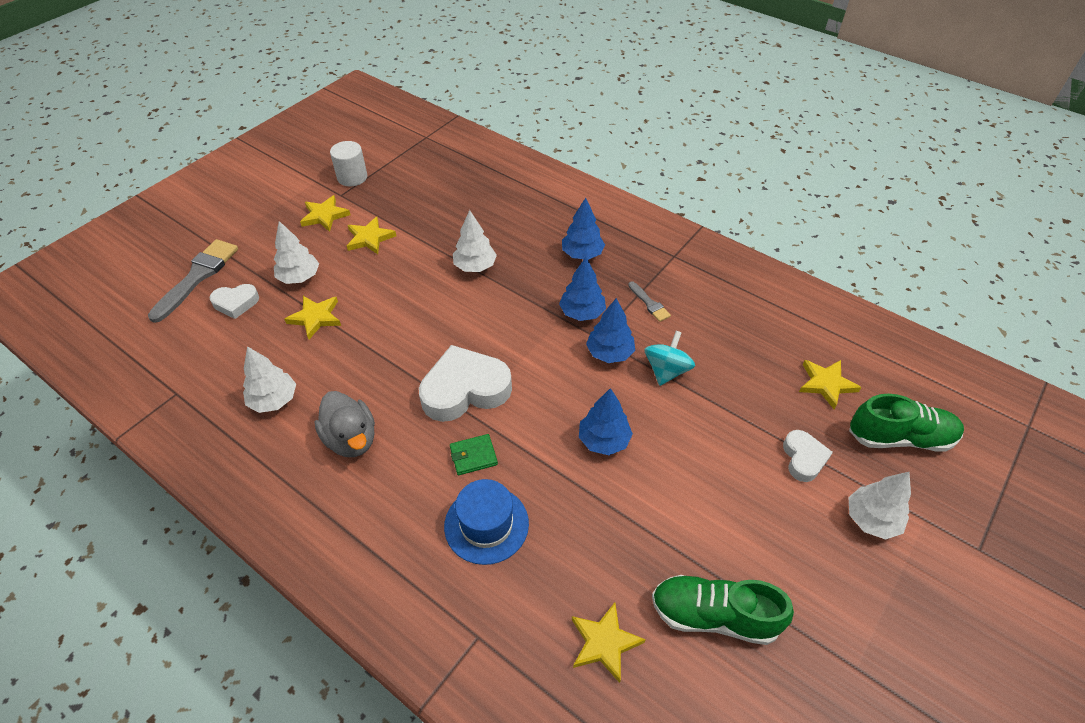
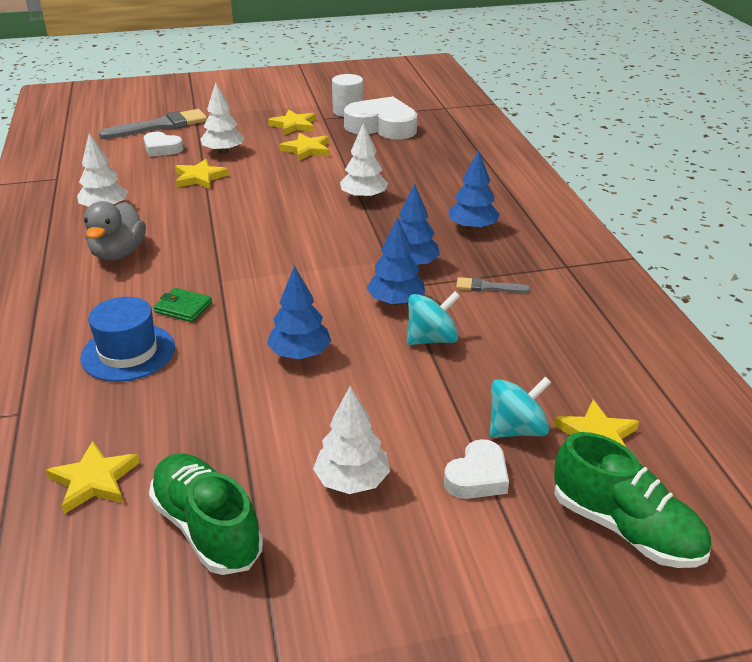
camera: 40 degrees right, 15 degrees down
(465, 390) = (239, 266): white heart -> white heart (382, 126)
(649, 303) = (487, 287): grey brush -> grey brush turned 90 degrees clockwise
(785, 409) = (516, 429): none -> turquoise spinning top
(871, 519) = (481, 570): white tree -> white tree (352, 481)

